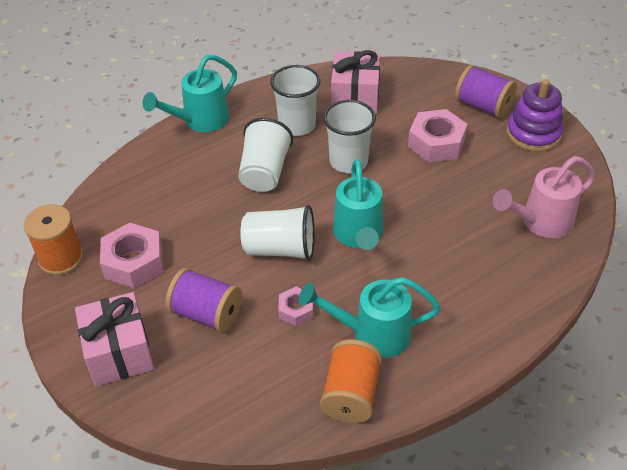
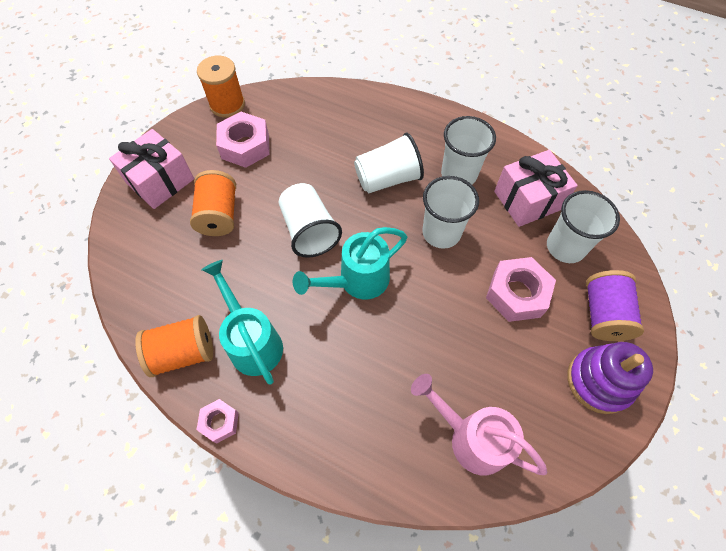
camera: 60 degrees right, 15 degrees up
(200, 121) = (416, 109): turquoise watering can -> none
(207, 314) = (219, 215): purple spool -> orange spool
(296, 310) = (251, 272): pink nut -> pink nut (220, 422)
(413, 98) = (565, 247): none -> white cup

